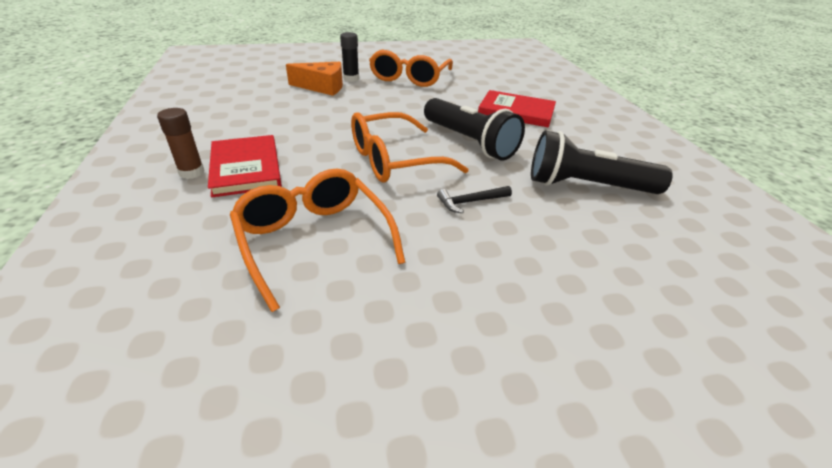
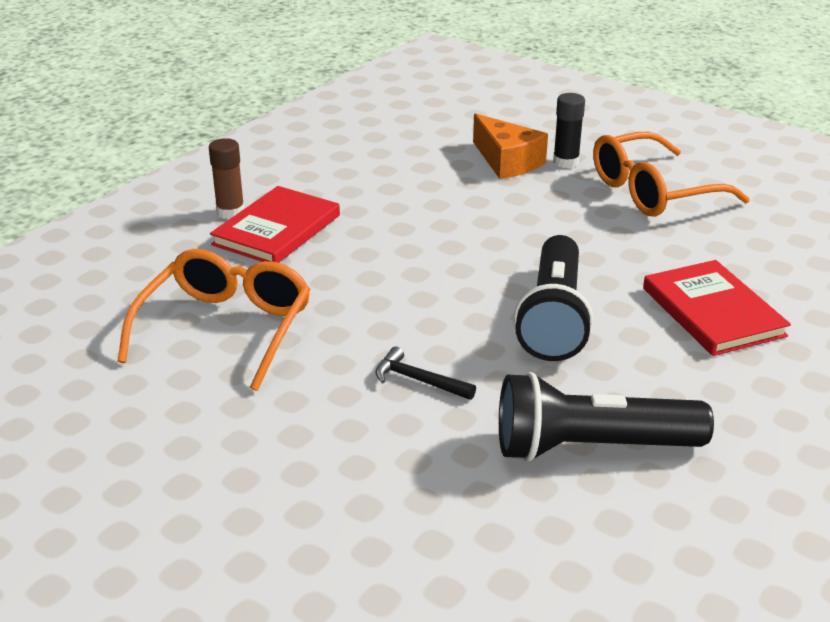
camera: 50 degrees right, 5 degrees down
(394, 160) = (424, 294): orange glasses -> none
(586, 186) = (591, 448): black flashlight -> black flashlight turned 60 degrees counterclockwise

